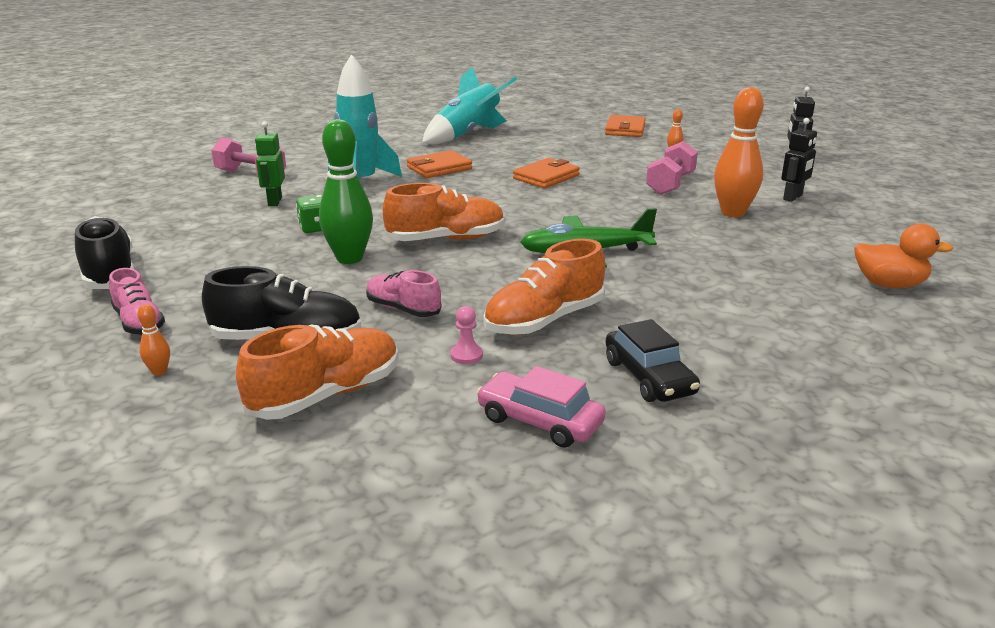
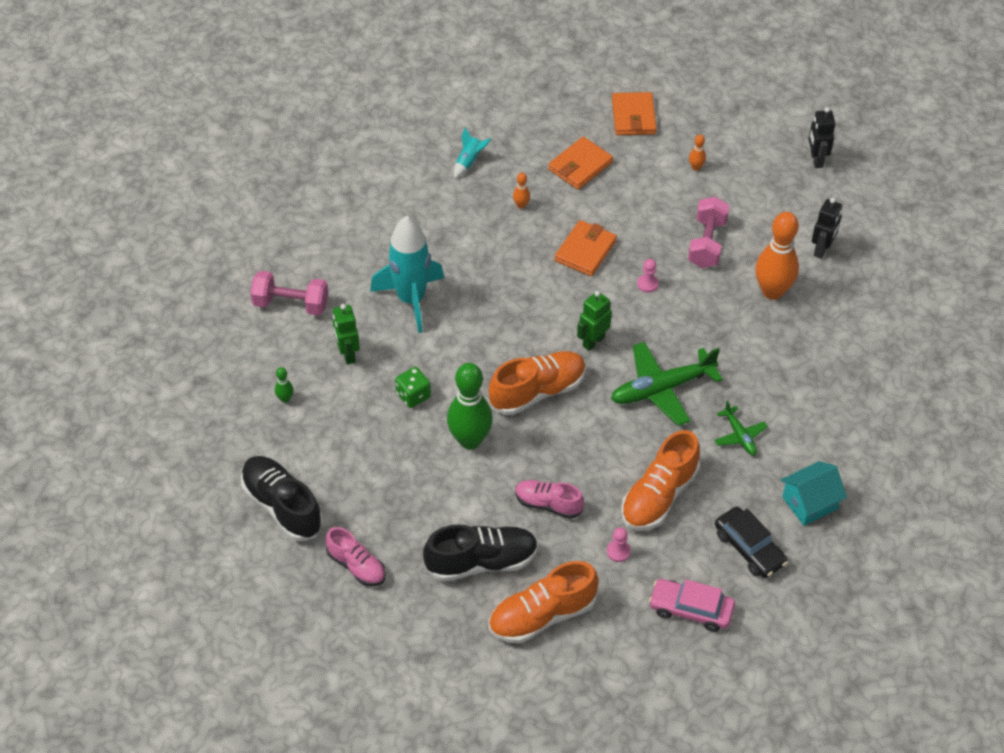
camera: 15 degrees left, 25 degrees up
(159, 371) = (412, 618): orange bowling pin -> orange bowling pin (521, 205)
(189, 216) = (285, 399): none -> green bowling pin
(326, 395) = (542, 616): orange shoe -> orange shoe turned 150 degrees counterclockwise
(439, 168) = (473, 251): orange wallet -> orange wallet (580, 166)
(467, 134) = (469, 161): turquoise rocket -> turquoise rocket, size x0.42
(525, 219) = (593, 341): none -> green robot
(599, 197) = (647, 284): none -> pink pawn
(666, 291) = (739, 435): none -> green plane
(746, 351) = (809, 503): none -> turquoise house
(889, 284) = (906, 390): orange duck -> none

